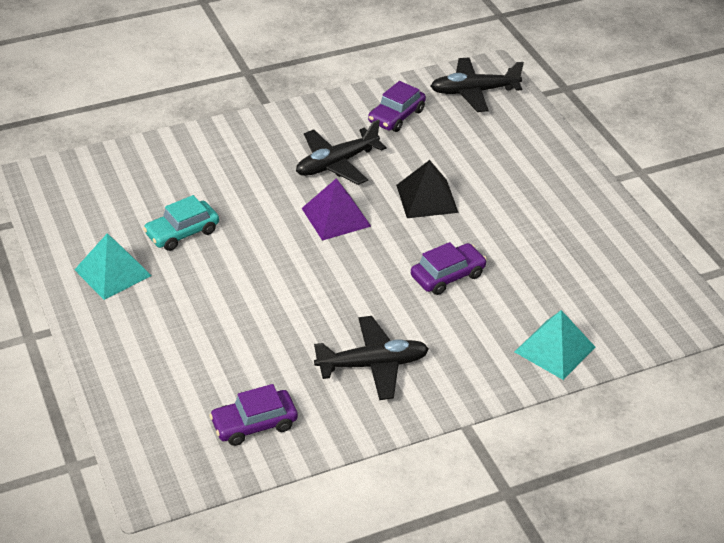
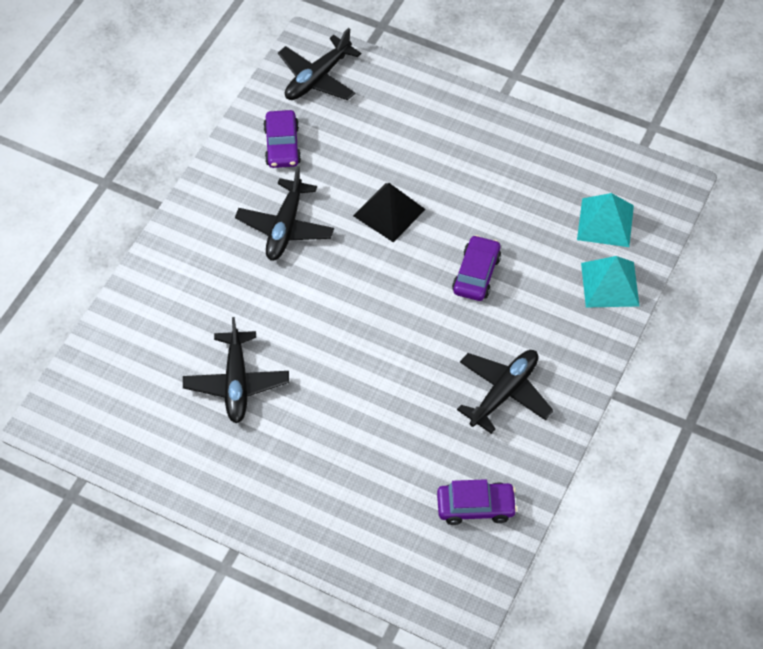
camera: 40 degrees left, 15 degrees up
(112, 272) = (224, 461): turquoise pyramid -> turquoise pyramid (605, 222)
(182, 233) = (236, 383): turquoise car -> black plane
(254, 424) = (475, 507): purple car -> purple car turned 120 degrees counterclockwise
(336, 217) = (339, 280): purple pyramid -> none

